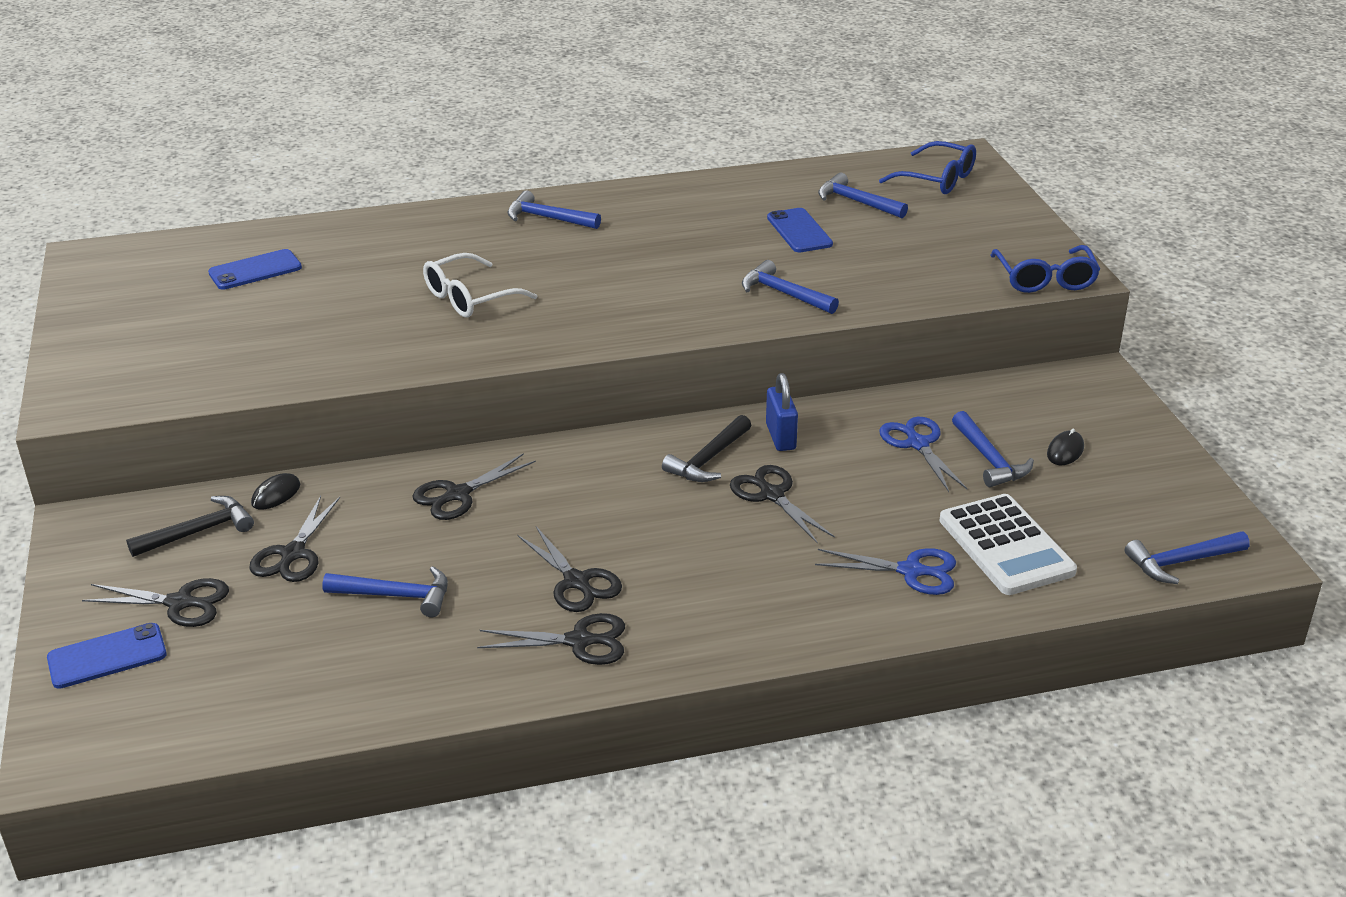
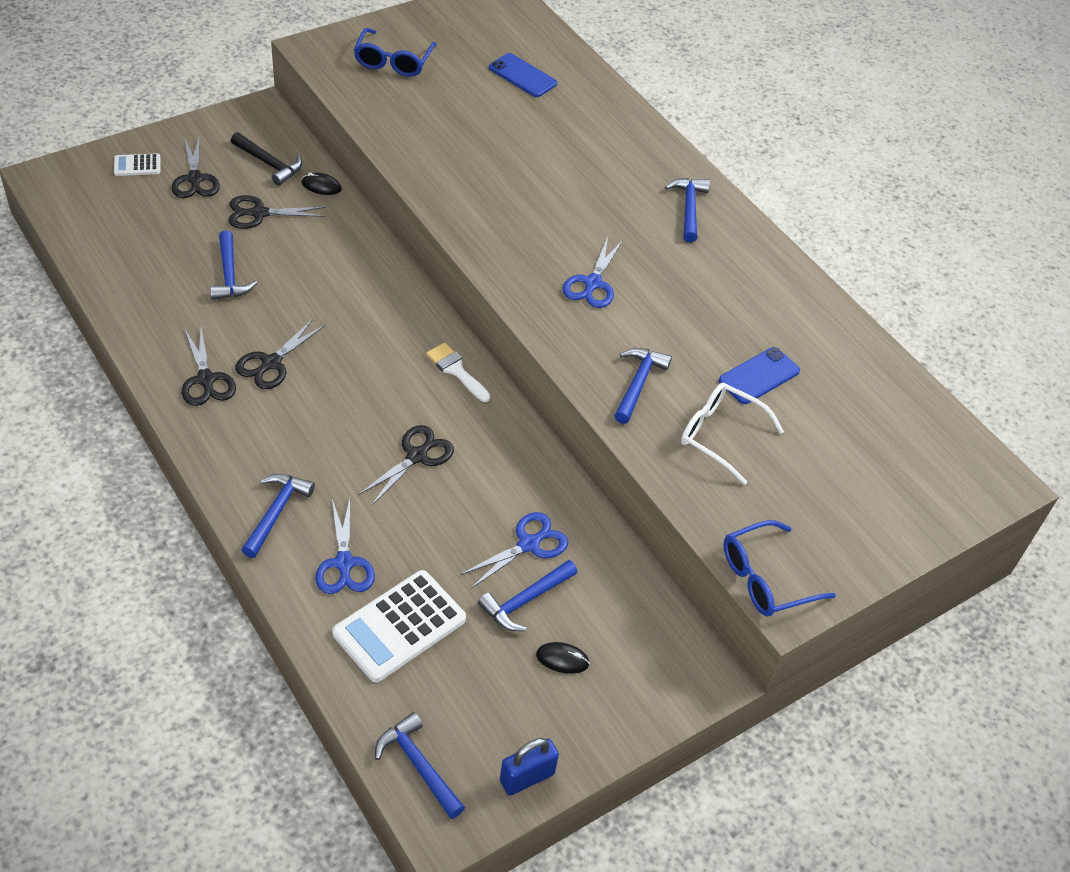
camera: 65 degrees right, 15 degrees up
(107, 656) = (137, 165): blue phone -> white calculator
(458, 494) = (353, 275): black scissors -> none
(470, 298) = (537, 195): white glasses -> white glasses (720, 435)
(629, 291) = (592, 283): none -> blue scissors
(654, 446) = (456, 370): none -> white brush
(708, 459) = (450, 407): black hammer -> none
(780, 437) = (501, 447): blue padlock -> blue padlock (527, 777)
(856, 202) = (842, 409): blue hammer -> blue hammer (276, 512)
(937, 179) = (931, 467): blue glasses -> blue glasses (393, 61)

